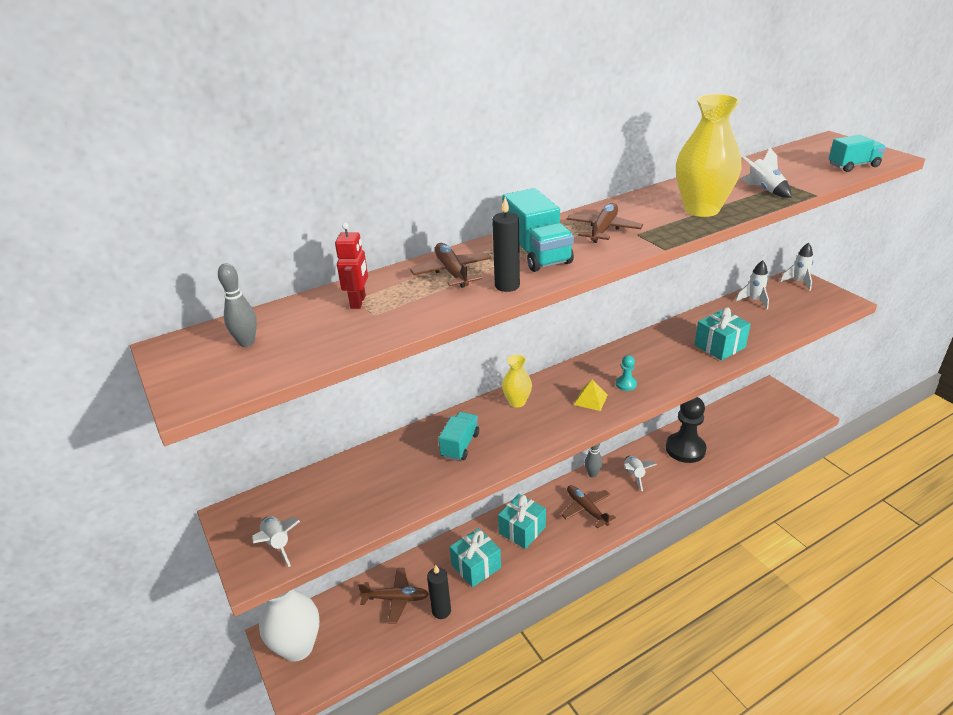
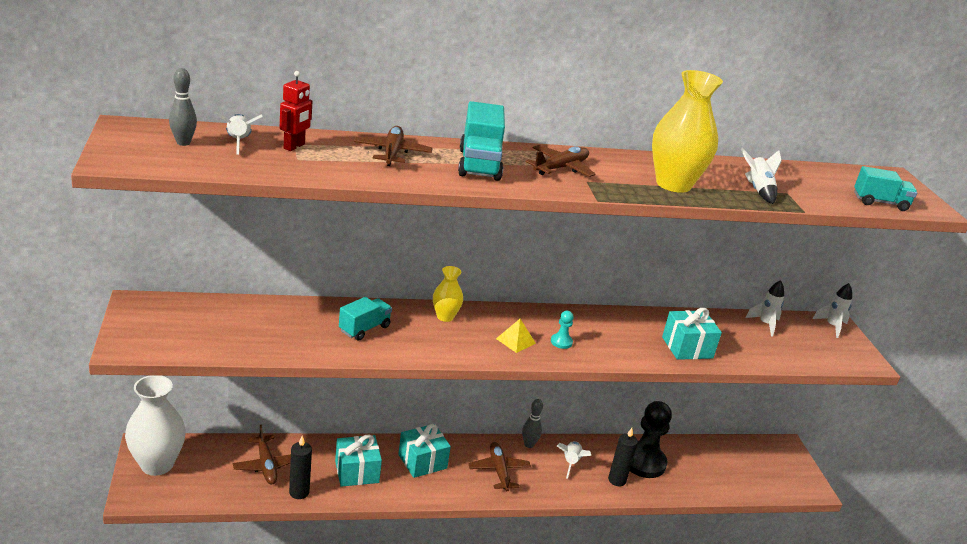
camera: 15 degrees right, 5 degrees down
(278, 544) = (156, 337): white rocket -> white rocket (238, 143)
(396, 598) = (266, 465): brown plane -> brown plane turned 45 degrees clockwise
(507, 286) = (426, 177): black candle -> black candle (617, 480)

